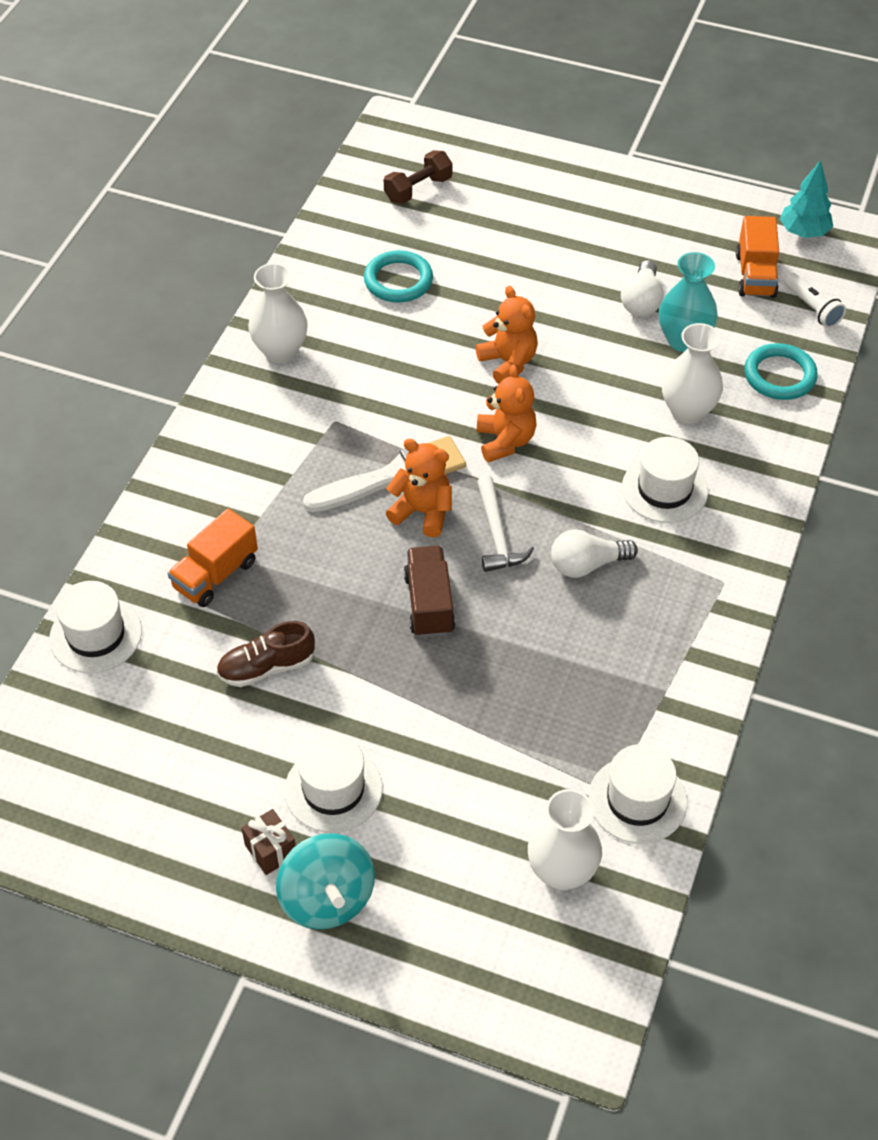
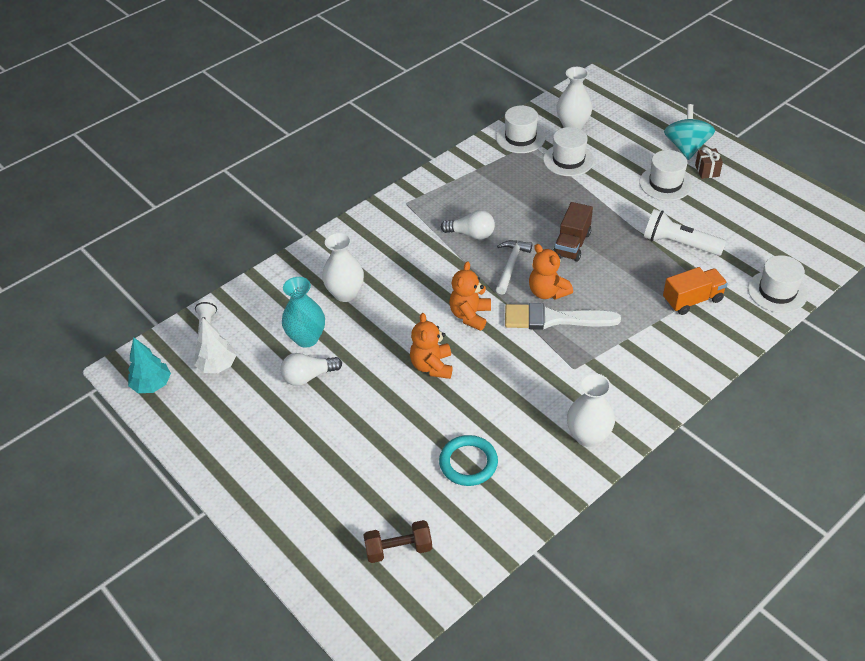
camera: 150 degrees left, 5 degrees down
(266, 667) = (679, 244): brown shoe -> white flashlight
(641, 301) = (308, 376): white light bulb -> white light bulb turned 150 degrees counterclockwise
(664, 489) = (397, 256): white hat -> white hat (568, 160)
(755, 275) = (217, 365): orange truck -> white tree
(779, 375) = (271, 294): turquoise ring -> none

